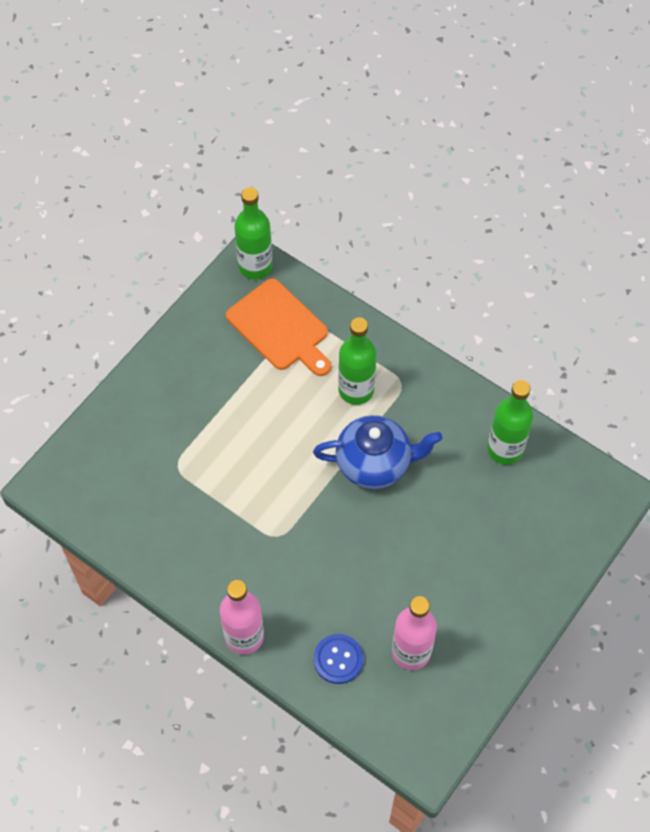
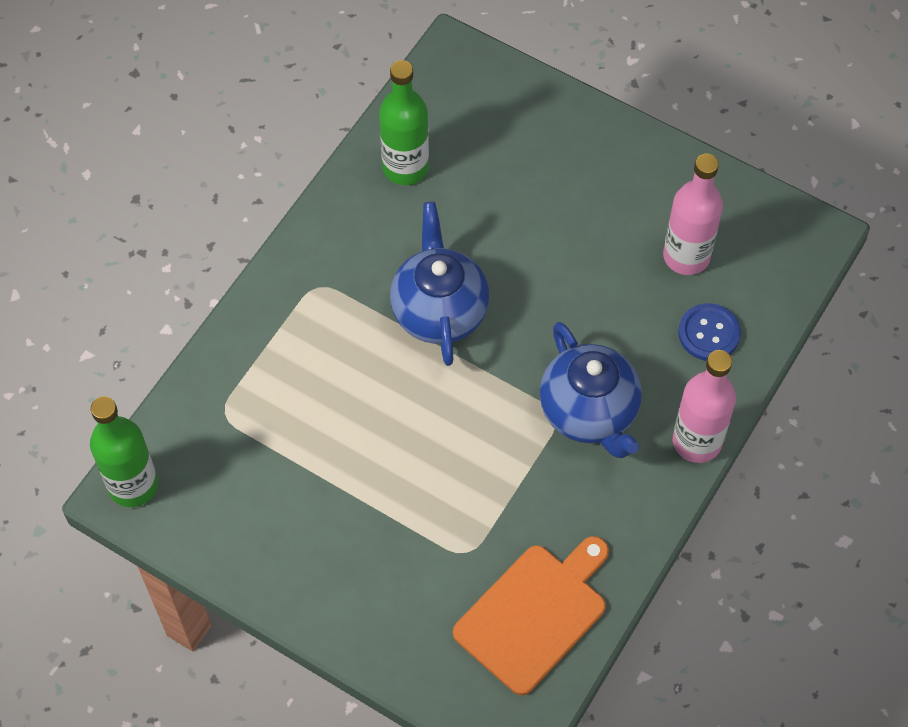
camera: 95 degrees left, 0 degrees up
(278, 561) = (589, 412): none -> blue teapot
(280, 328) = (237, 442): orange cutting board -> orange cutting board (534, 614)
(356, 390) = (331, 340): green bottle -> none

